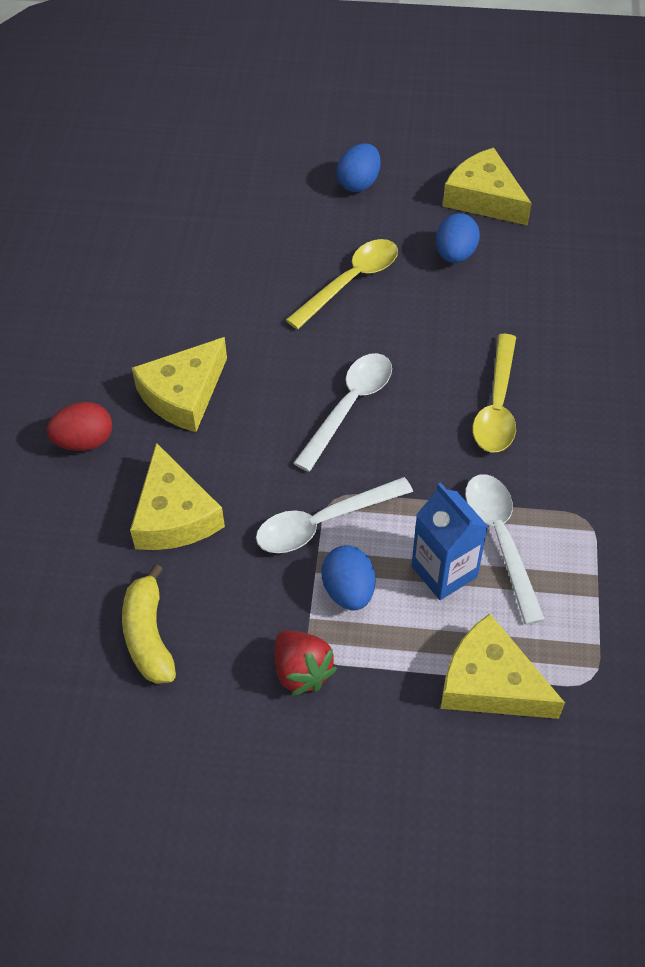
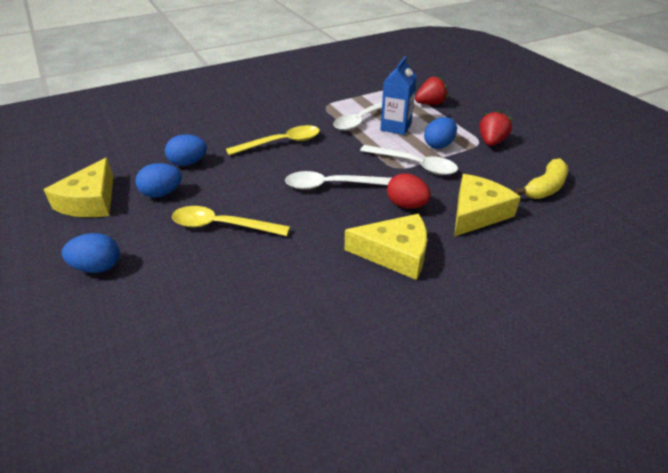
camera: 125 degrees left, 15 degrees down
(84, 441) = (484, 279): red egg -> red egg (406, 205)
(490, 683) = (430, 104): yellow cheese -> red strawberry
(511, 295) = (188, 163): none -> blue egg

